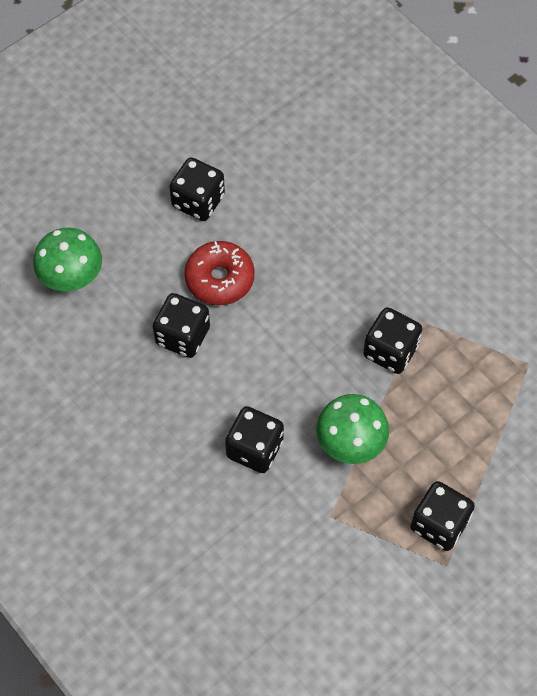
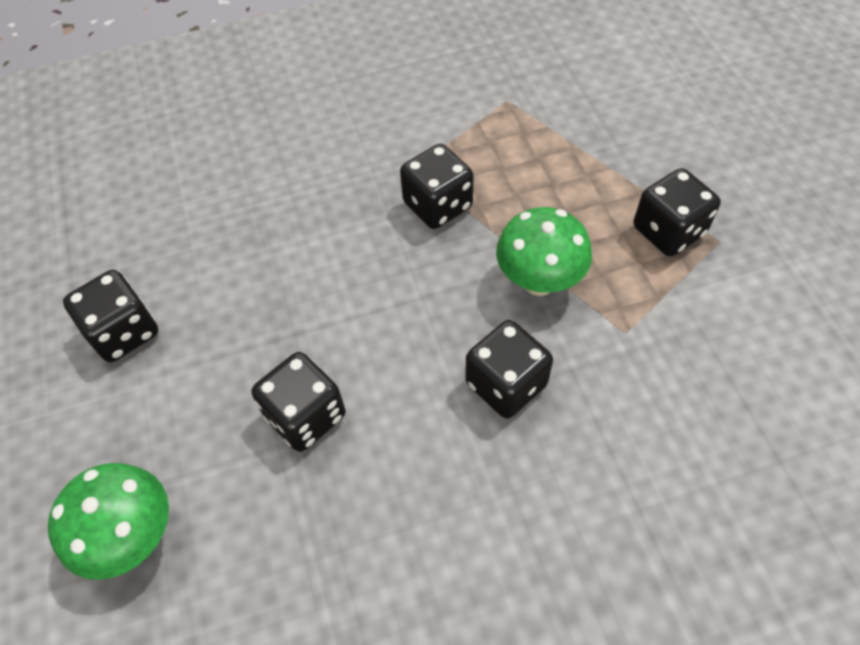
camera: 65 degrees left, 5 degrees down
(219, 279) = (248, 344): red donut -> none

